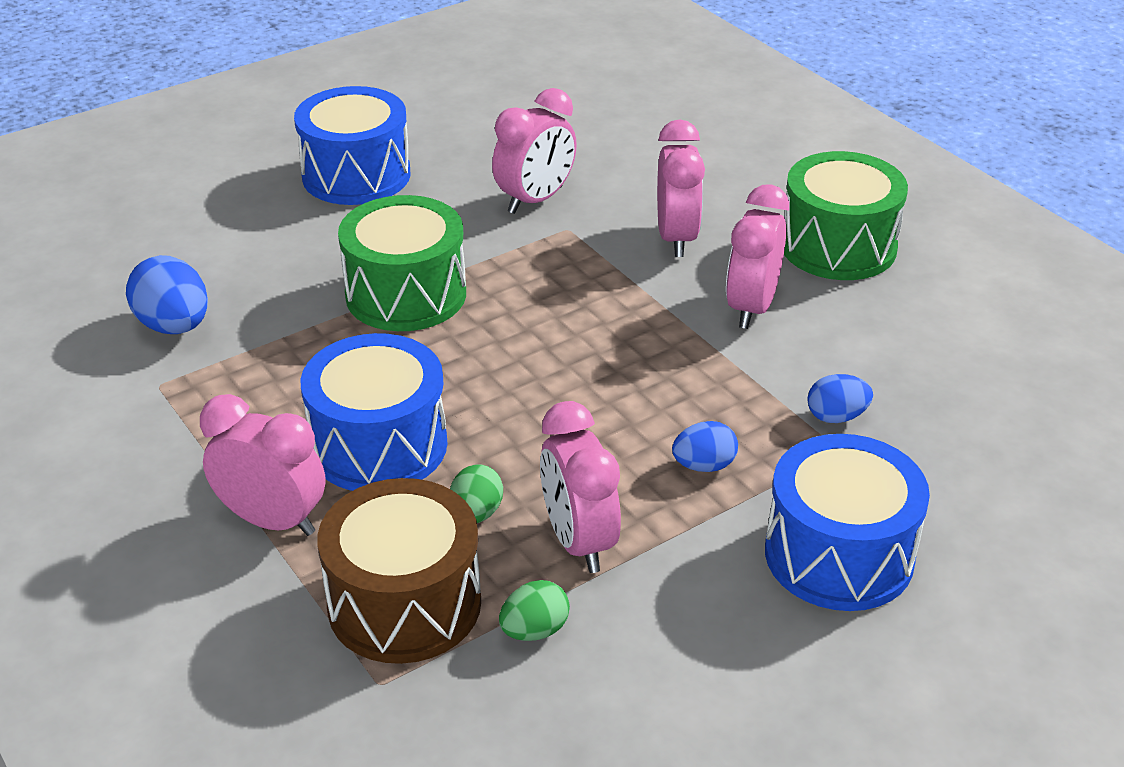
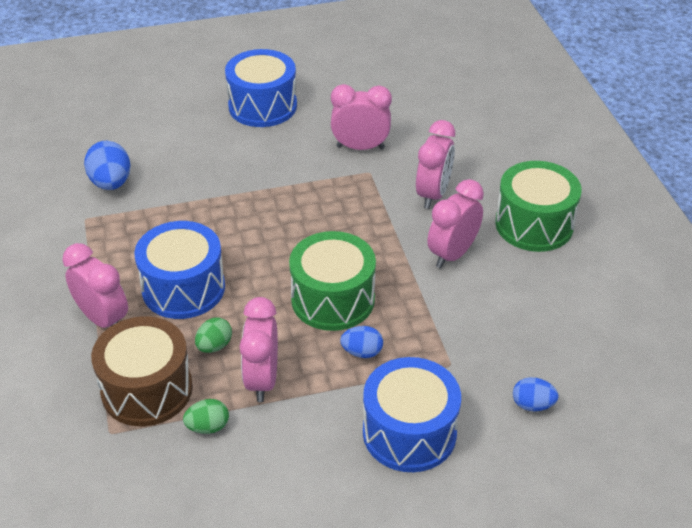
camera: 20 degrees right, 5 degrees up
(406, 294) = (249, 194): green drum -> green drum (333, 299)
(535, 200) = (360, 147): pink clock -> pink clock turned 150 degrees counterclockwise
(836, 417) = (462, 342): blue egg -> blue egg (532, 405)

